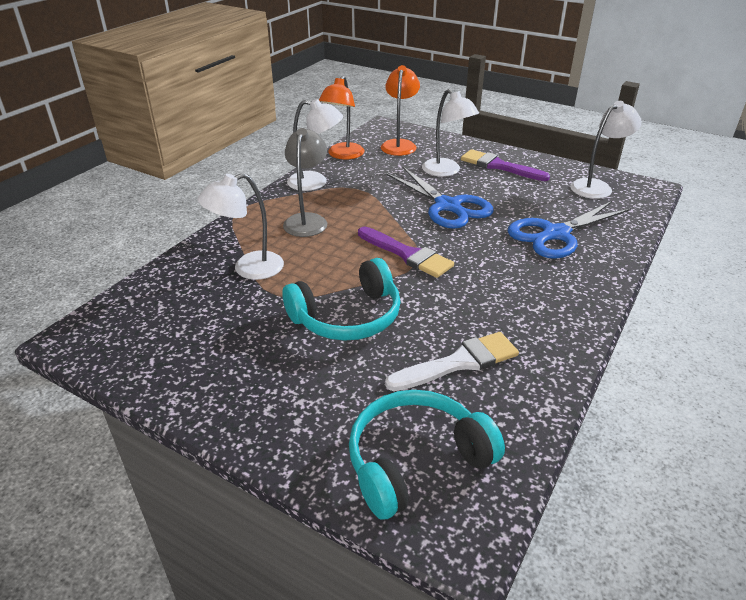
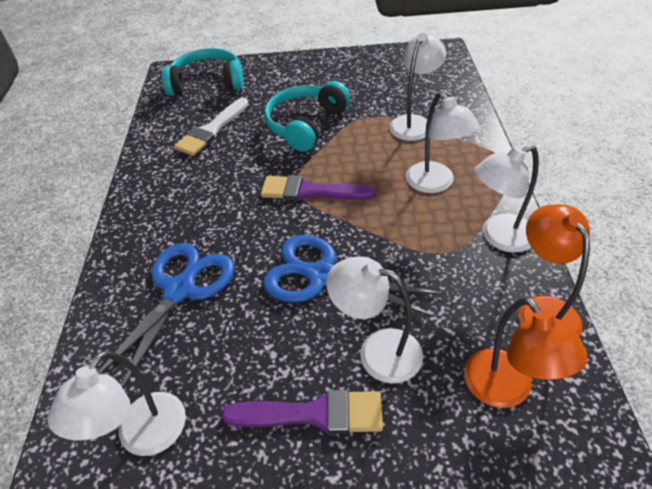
camera: 150 degrees right, 10 degrees up
(307, 220) = (435, 184): grey lamp -> white lamp
(416, 460) = (207, 83): turquoise headphones -> turquoise headphones turned 120 degrees counterclockwise

